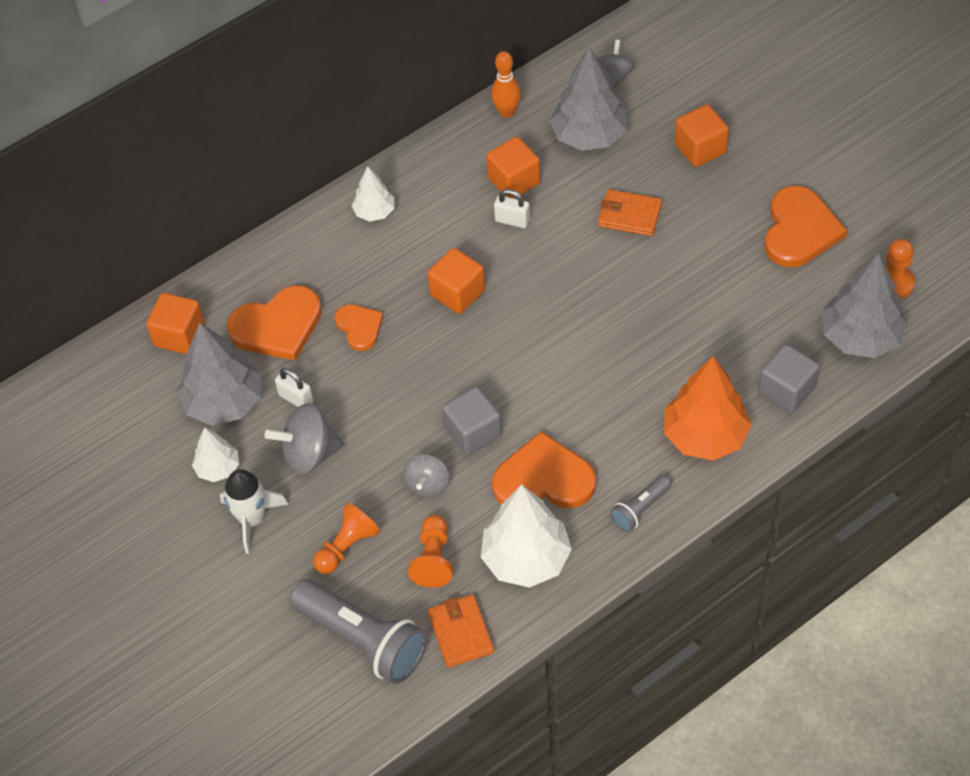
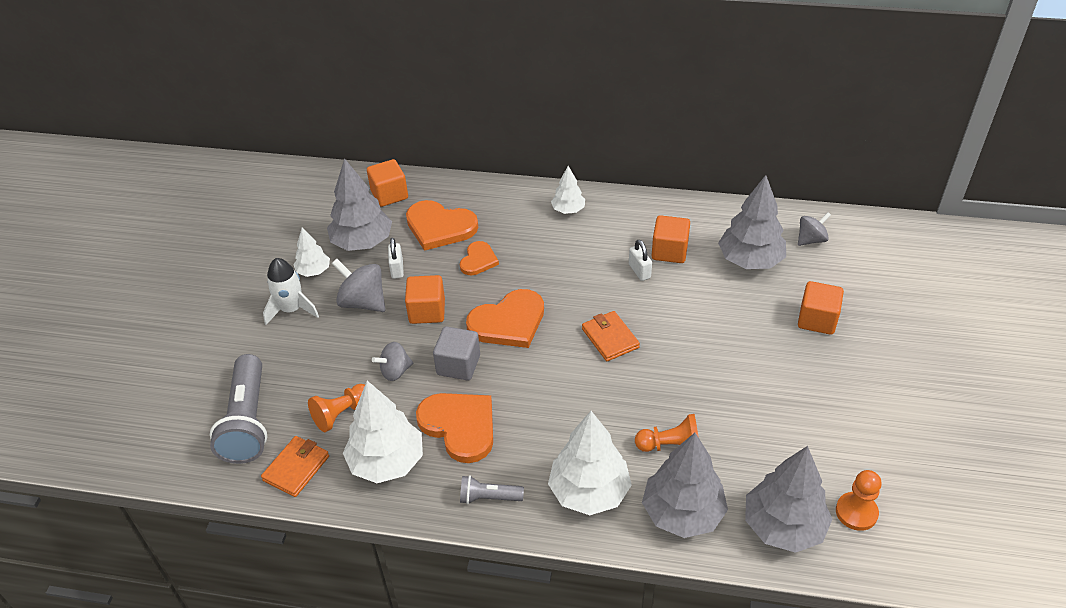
camera: 45 degrees right, 10 degrees down
(347, 547) = (311, 365): orange pawn -> orange pawn (670, 445)
(457, 293) = (554, 285): orange cube -> orange cube (427, 311)
(507, 112) = (715, 213): orange bowling pin -> none
(629, 215) = (716, 322): orange wallet -> orange wallet (610, 338)
(705, 436) = (589, 492): orange tree -> white tree
(786, 390) = (682, 513): grey cube -> grey tree
(799, 230) = (826, 421): orange heart -> orange heart (508, 322)

